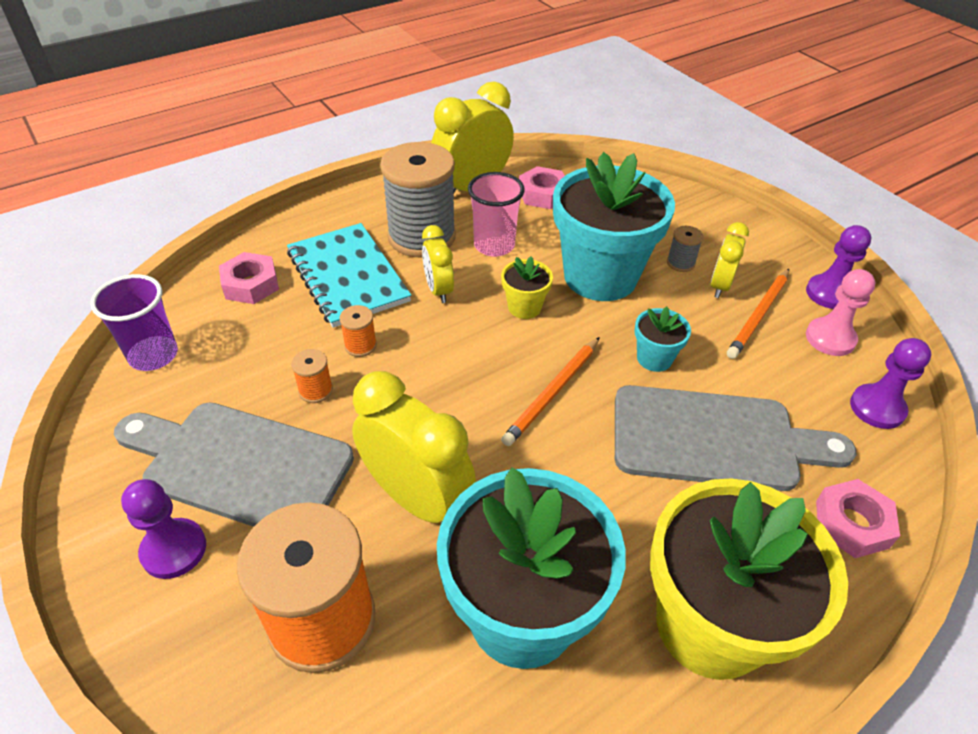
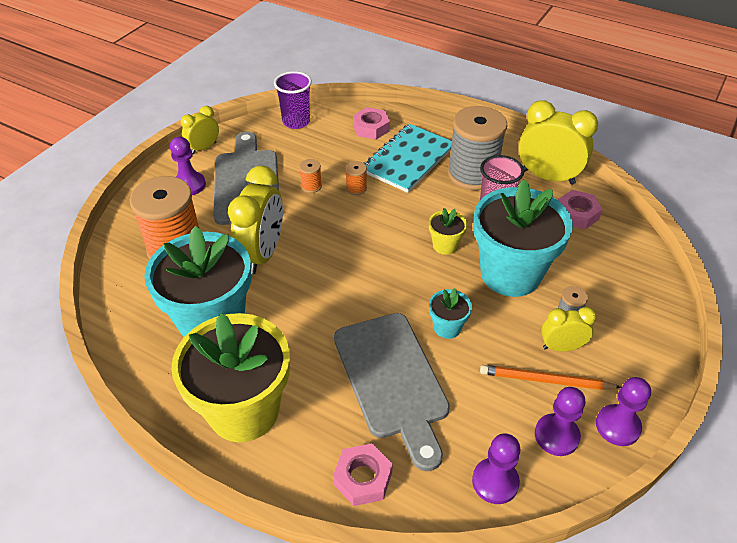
camera: 65 degrees right, 0 degrees up
(438, 290) = (428, 201): yellow clock -> yellow clock (204, 148)
(552, 393) = (377, 284): orange pencil -> none
(830, 338) = (556, 436): pink pawn -> purple pawn

